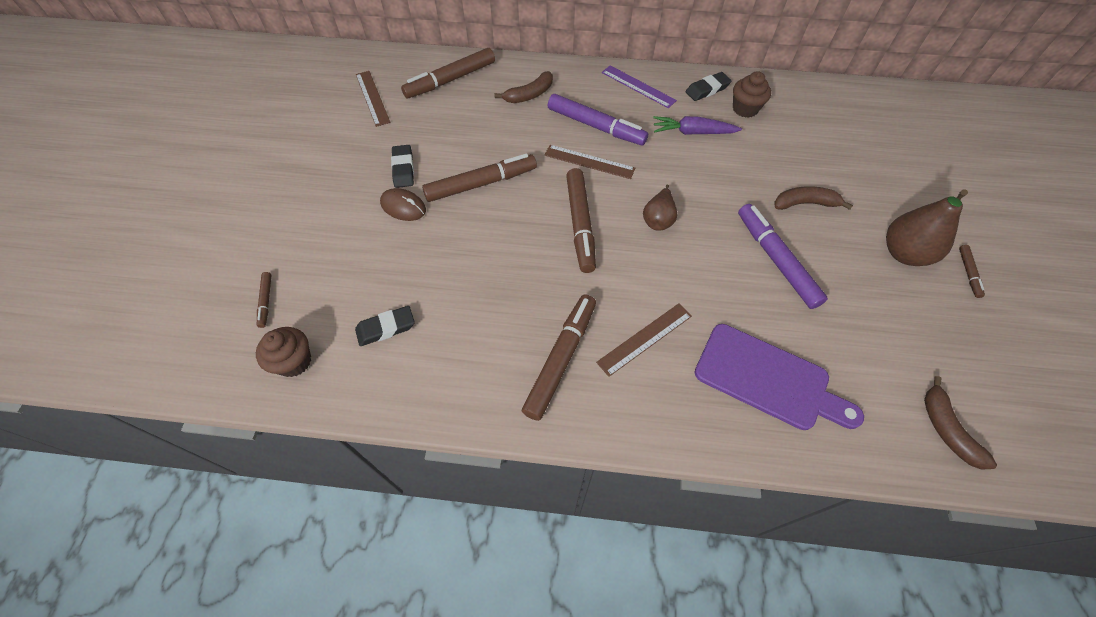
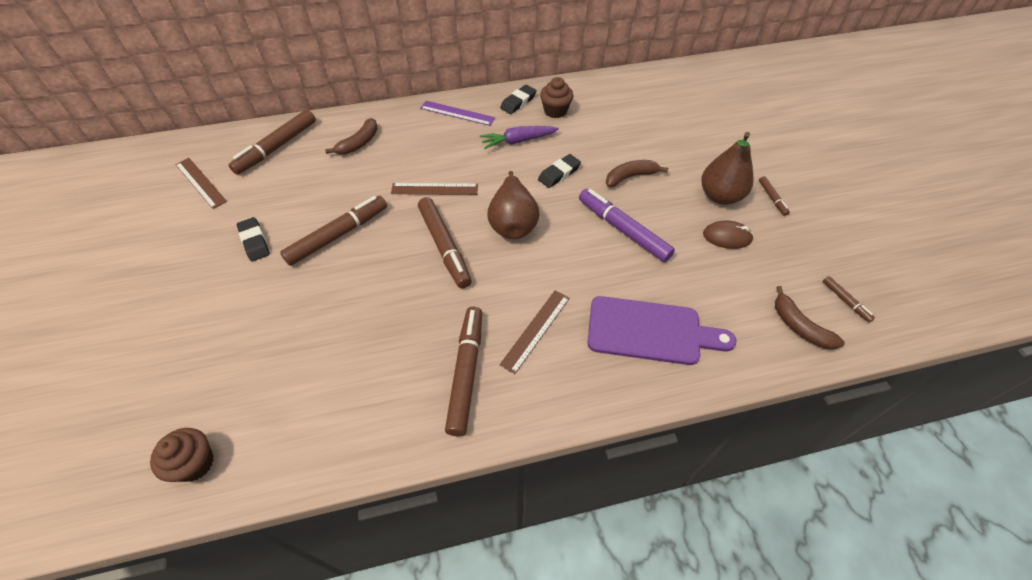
camera: 20 degrees left, 5 degrees down
(266, 301) = (144, 413): brown marker -> brown marker (845, 301)
(386, 328) = (284, 398): black eraser -> black eraser (559, 173)
(403, 207) = (266, 277): brown mouse -> brown mouse (727, 237)
(596, 126) = (430, 156): purple marker -> none
(658, 219) = (513, 223): brown pear -> brown pear, size x1.62

